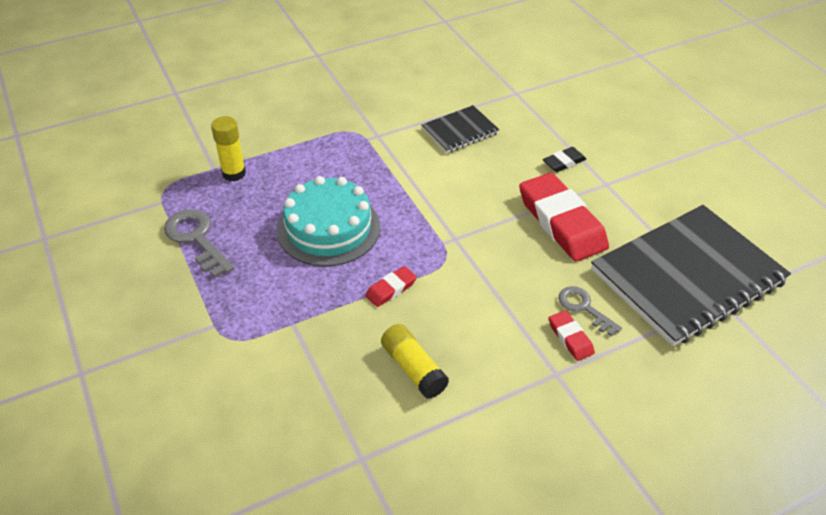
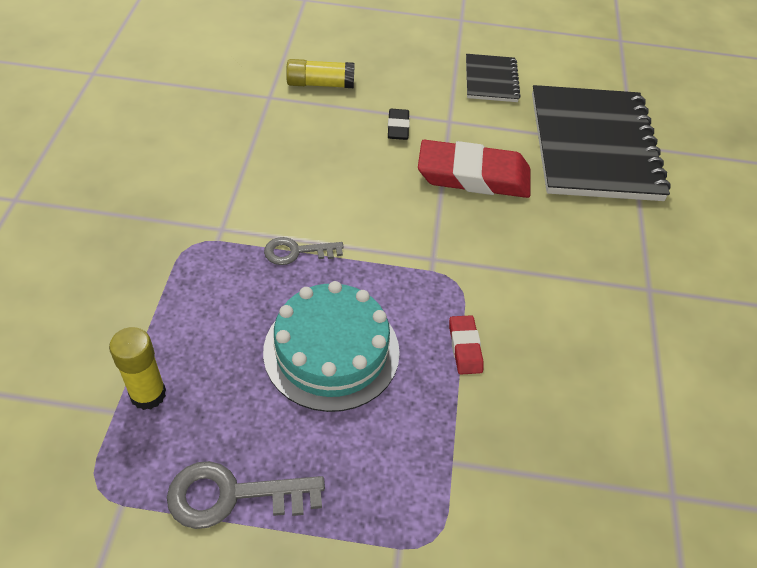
camera: 60 degrees left, 5 degrees up
(413, 369) = (583, 388): yellow glue stick -> yellow glue stick (320, 84)
(460, 131) = (283, 165): black notebook -> black notebook (491, 80)
(570, 338) = (615, 255): red eraser -> none
(584, 308) = (587, 226): grey key -> grey key (297, 252)

